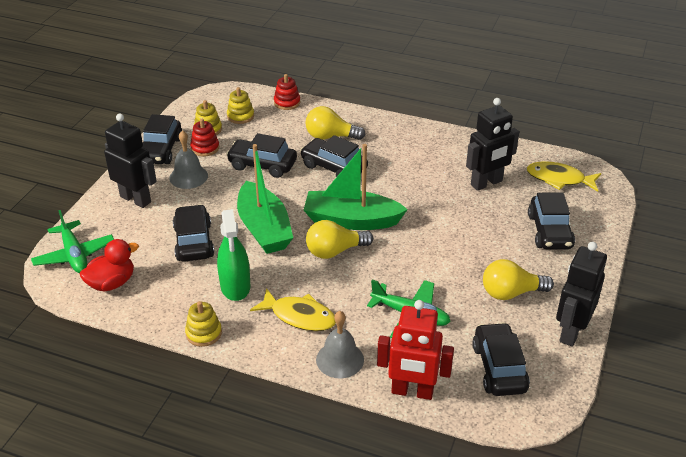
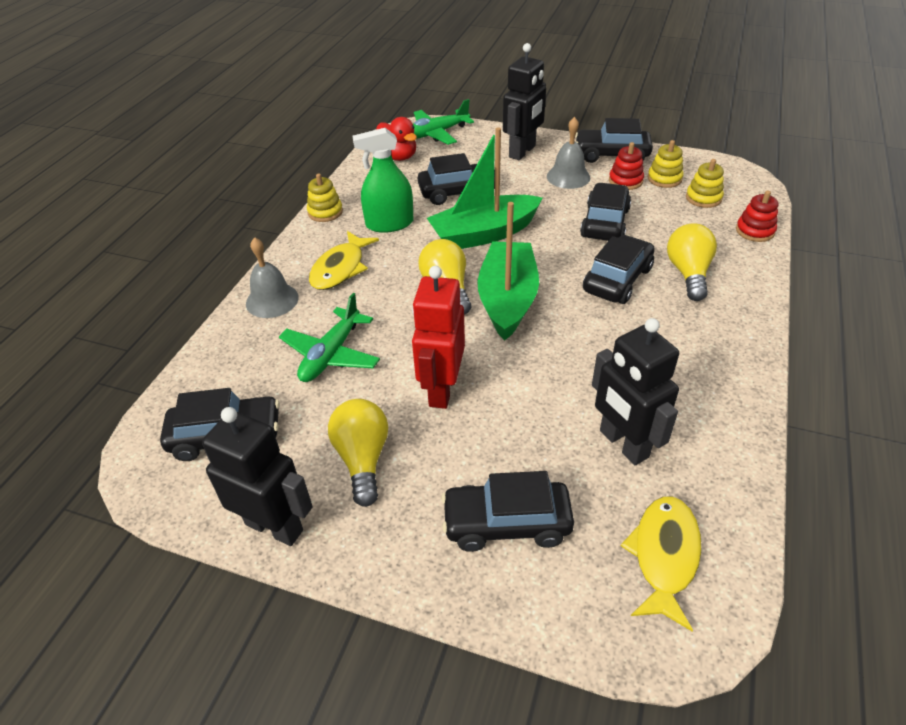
camera: 90 degrees right, 5 degrees up
(412, 391) = (211, 356): red robot -> red robot (441, 389)

